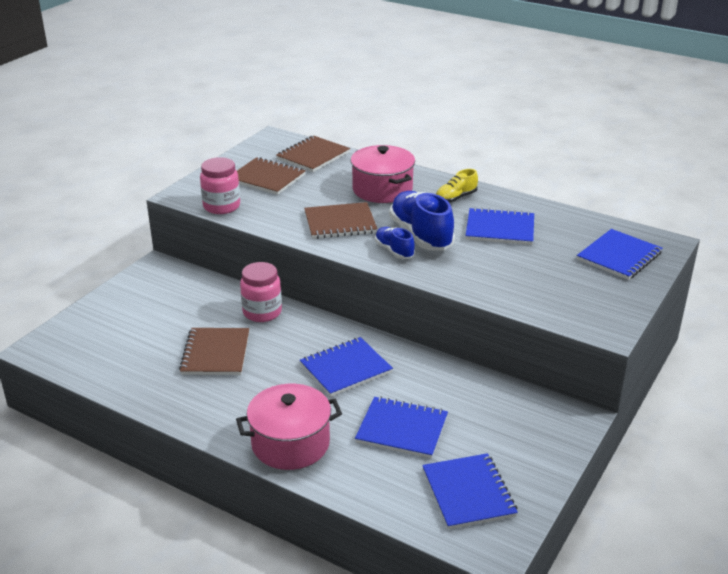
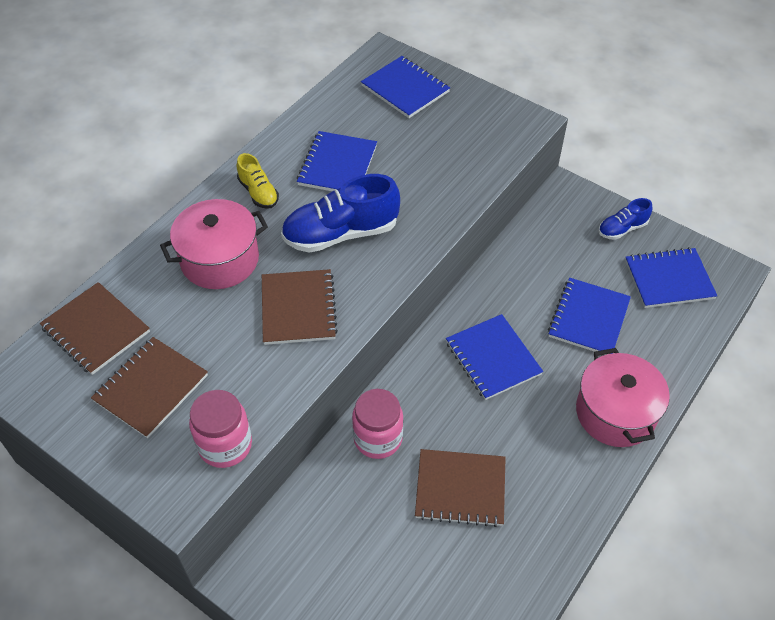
camera: 85 degrees left, 20 degrees up
(394, 251) = (373, 261): blue shoe -> blue shoe (622, 229)

